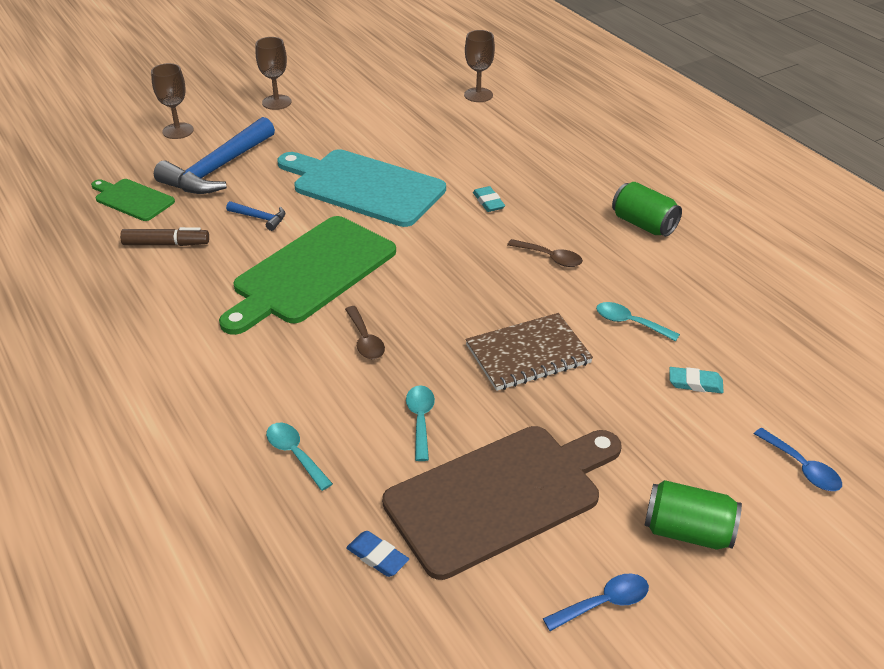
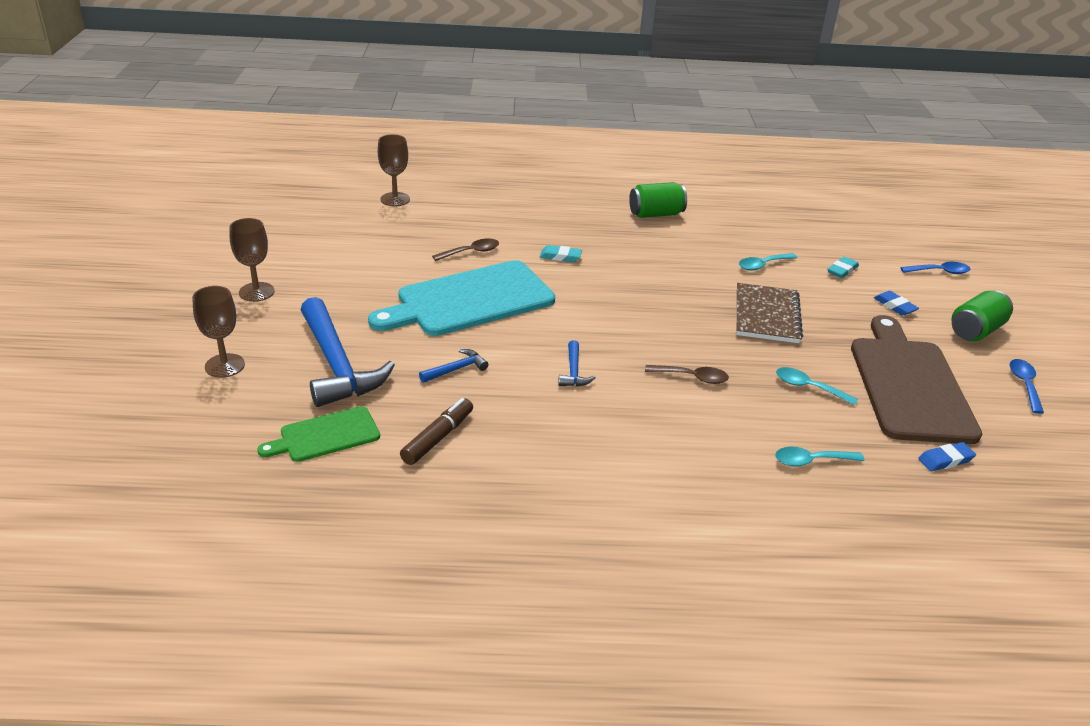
camera: 60 degrees left, 5 degrees down
(311, 273) = (573, 371): green cutting board -> blue hammer
(550, 258) = (660, 262): brown spoon -> brown spoon (471, 252)
(663, 446) = (895, 306): none -> blue eraser

